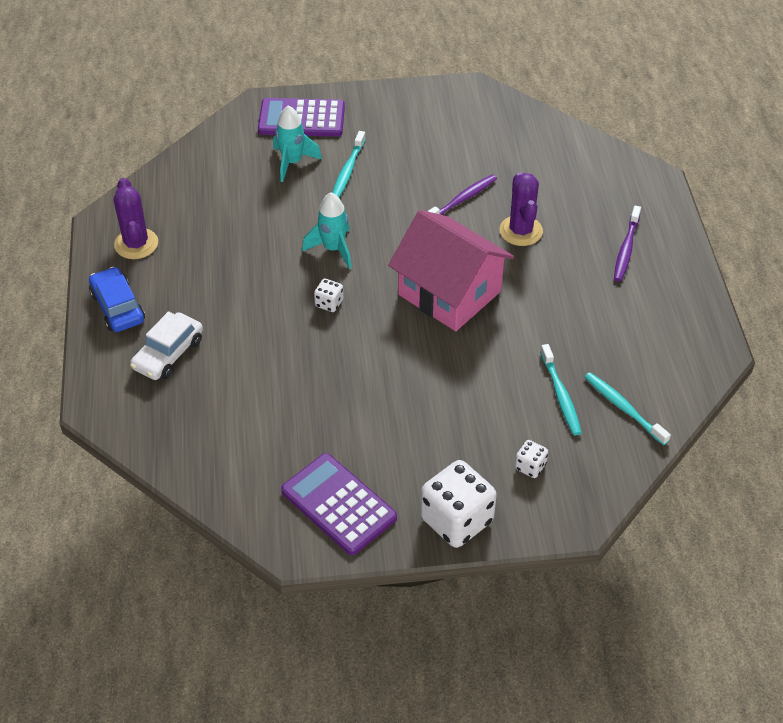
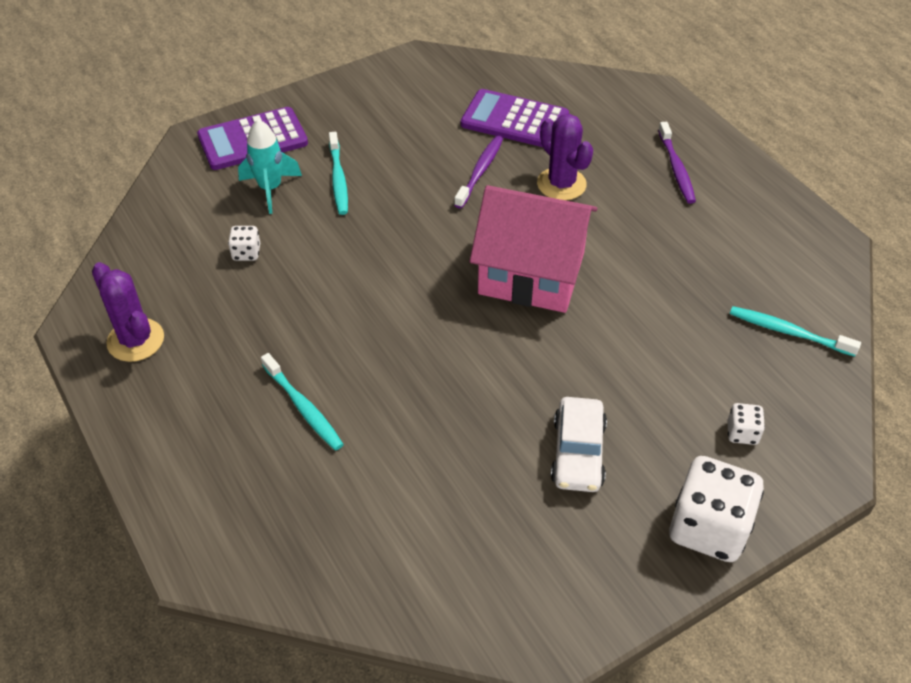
camera: 25 degrees left, 0 degrees up
(118, 307) = (154, 425): blue car -> none
(168, 354) = (252, 460): white car -> white car (578, 453)
(329, 303) = (408, 330): white dice -> white dice (246, 253)
(333, 249) = (375, 268): turquoise rocket -> none
(338, 504) = (567, 565): purple calculator -> purple calculator (514, 120)
(560, 394) = (718, 341): turquoise toothbrush -> turquoise toothbrush (303, 407)

